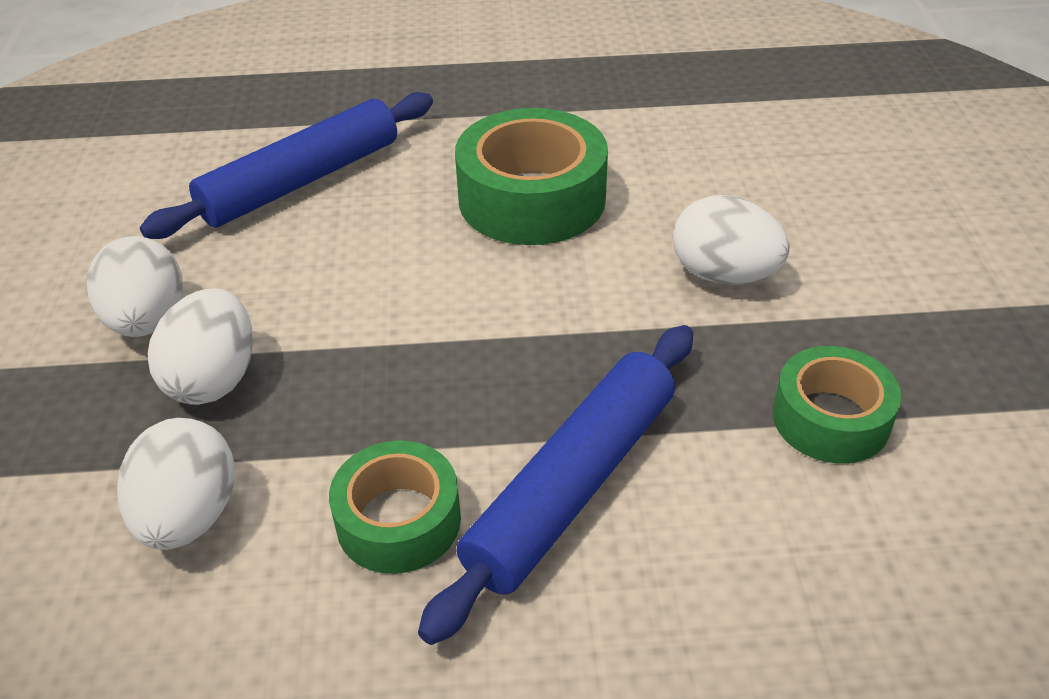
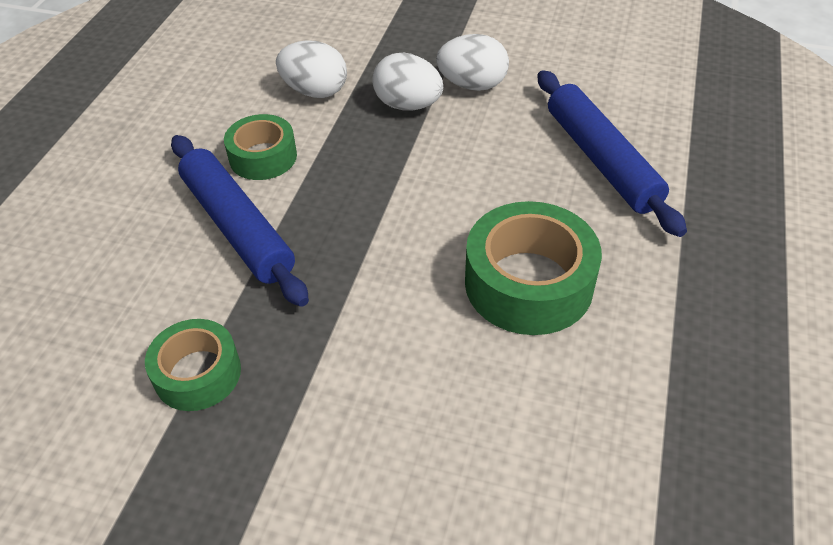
camera: 110 degrees right, 5 degrees up
(723, 275) = (374, 375): white egg -> none

